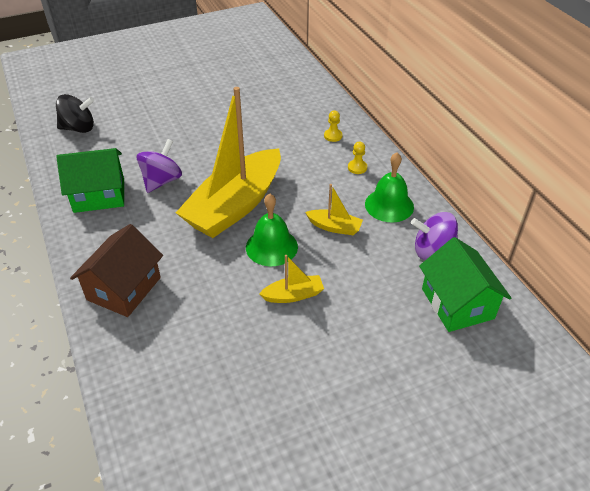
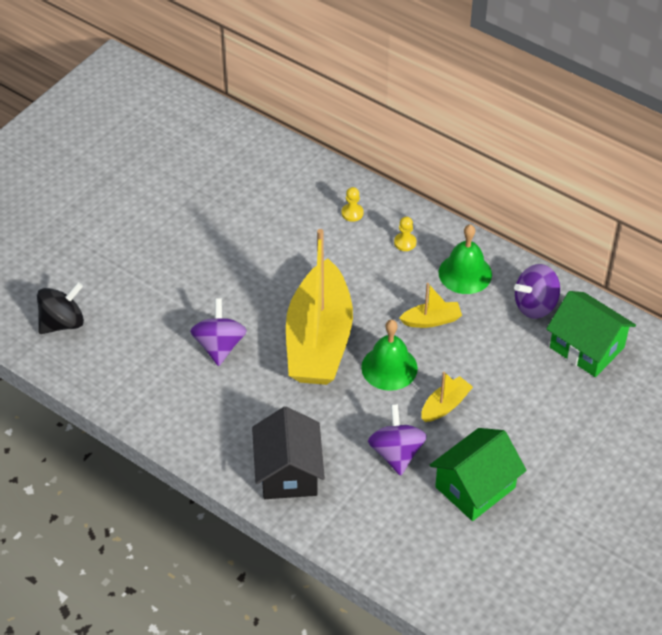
camera: 30 degrees left, 5 degrees up
(99, 195) = (169, 391): green house -> green house (475, 487)
(124, 288) = (288, 472): brown house -> black house
(220, 314) = (396, 453): none -> purple spinning top

